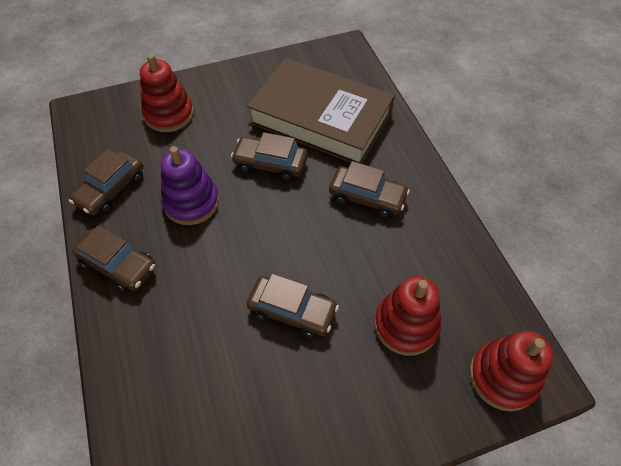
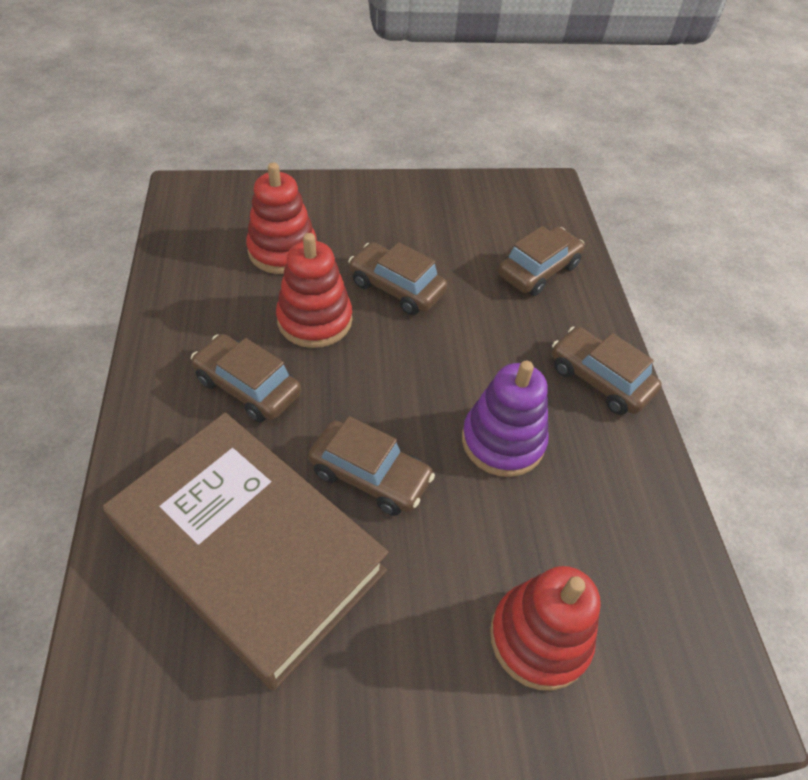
camera: 170 degrees left, 5 degrees down
(111, 189) = (628, 493): brown car -> brown car (538, 270)
(503, 377) = (218, 199): red stacking toy -> red stacking toy (315, 320)

